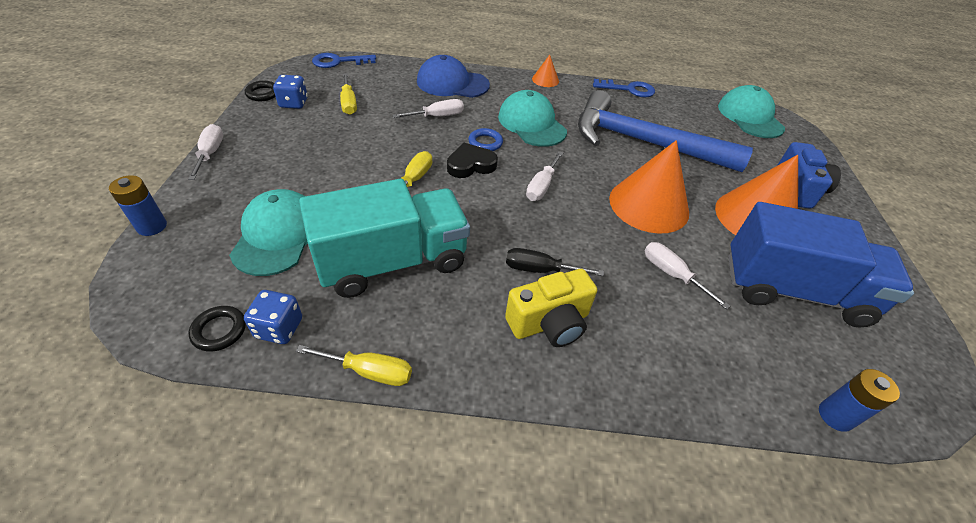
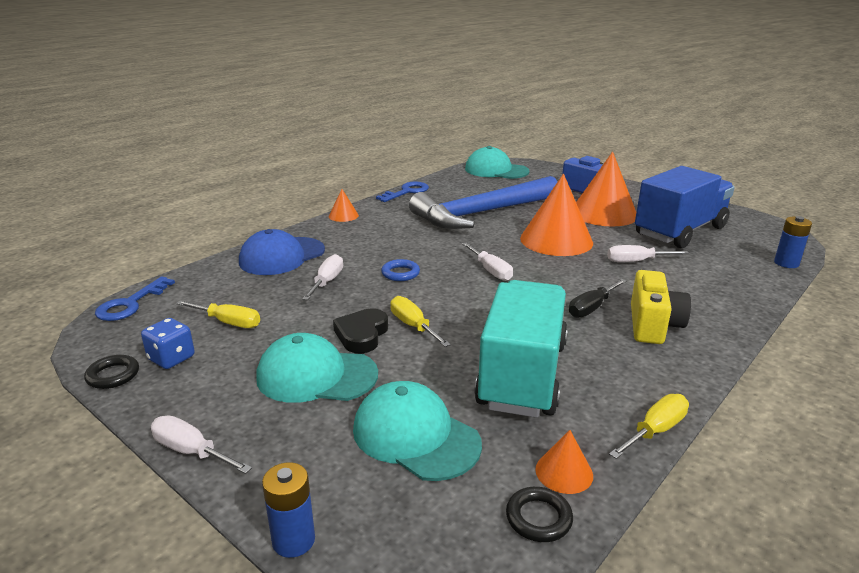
camera: 50 degrees left, 20 degrees down
(279, 328) = (564, 472): blue dice -> orange cone
(470, 165) = (424, 291): black heart -> black heart (362, 335)
(531, 124) = (400, 244): turquoise cap -> turquoise cap (316, 375)

